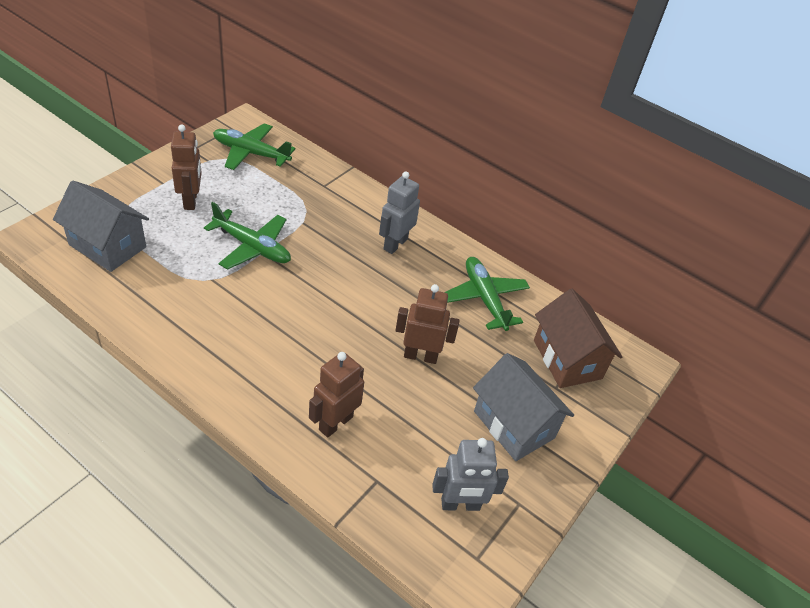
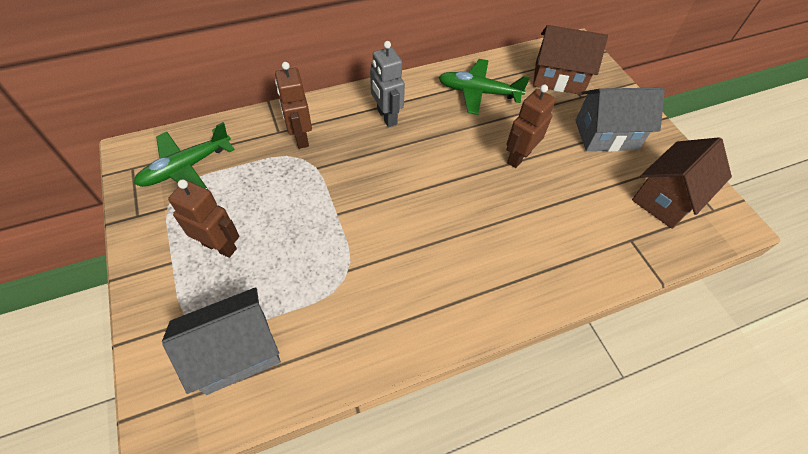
camera: 55 degrees left, 10 degrees up
(252, 247) = (324, 219): green plane -> none
(335, 423) = (565, 243): brown robot -> brown robot (300, 137)
(460, 504) = (667, 198): grey robot -> brown house

